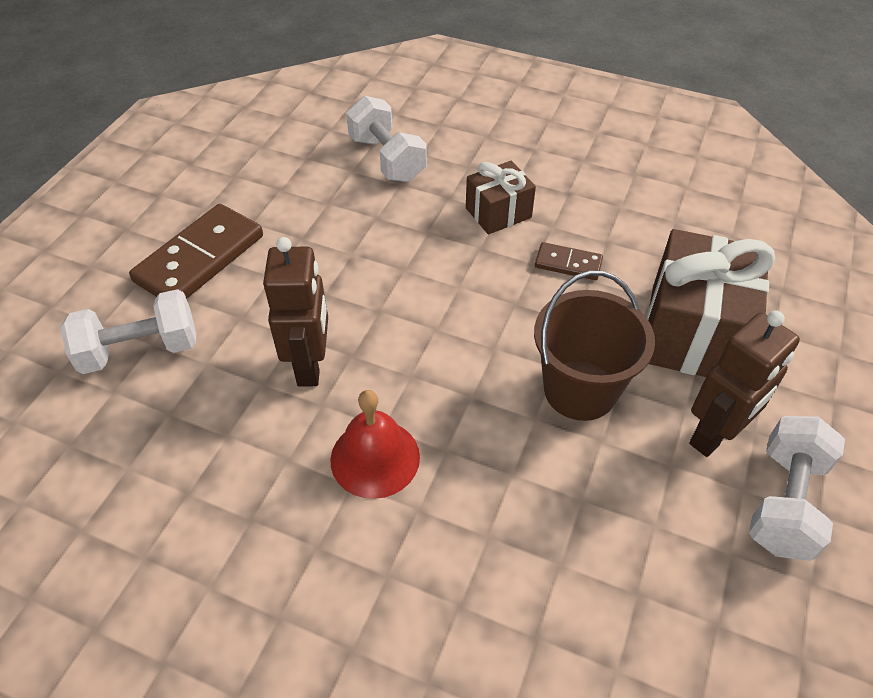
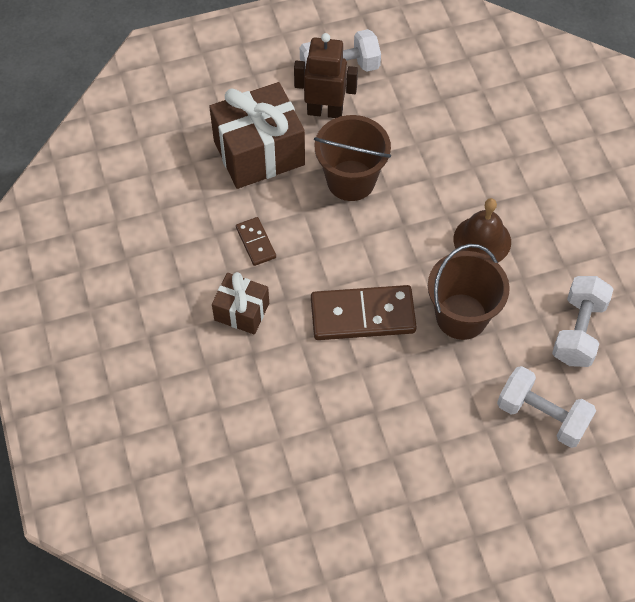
camera: 130 degrees left, 10 degrees up
(200, 258) = (450, 456): brown domino -> brown domino (362, 315)
(310, 366) = (461, 316): brown robot -> brown bucket
(375, 458) = (482, 240): red bell -> brown bell
(387, 159) = (245, 425): white dumbbell -> white dumbbell (578, 331)

